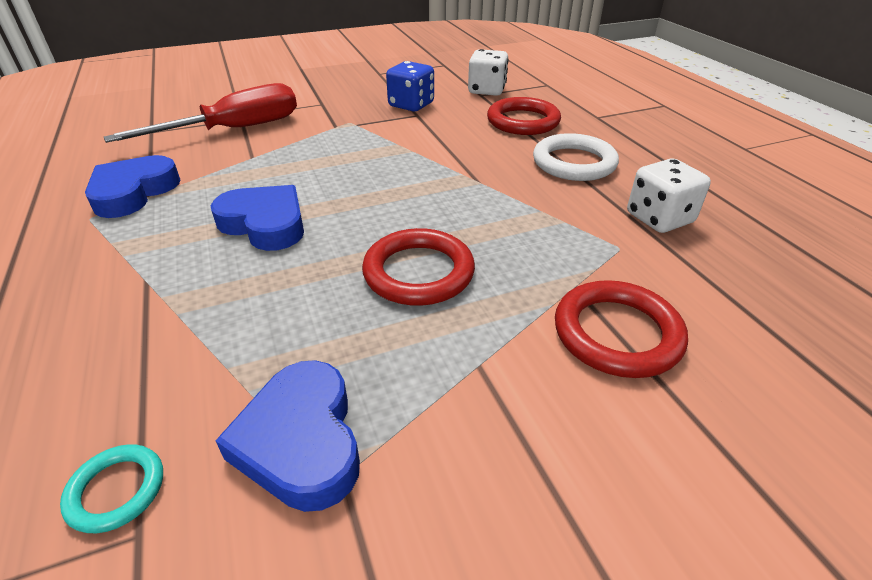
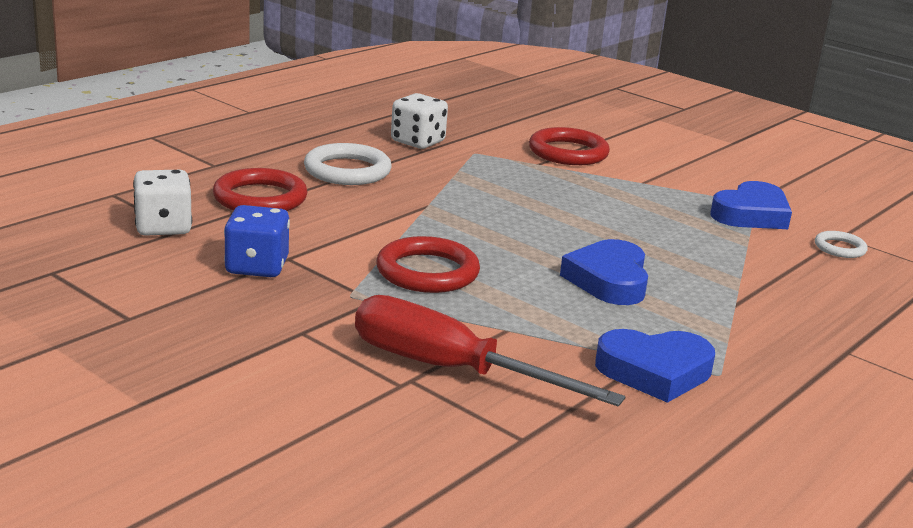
camera: 120 degrees left, 15 degrees down
(116, 490) = (840, 248): turquoise ring -> white ring
(418, 272) = (586, 209): red ring -> red ring (427, 272)

